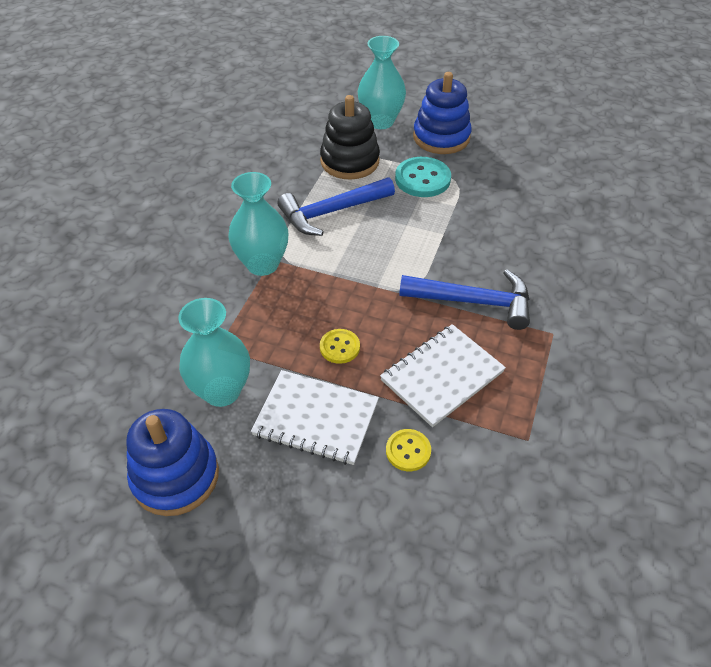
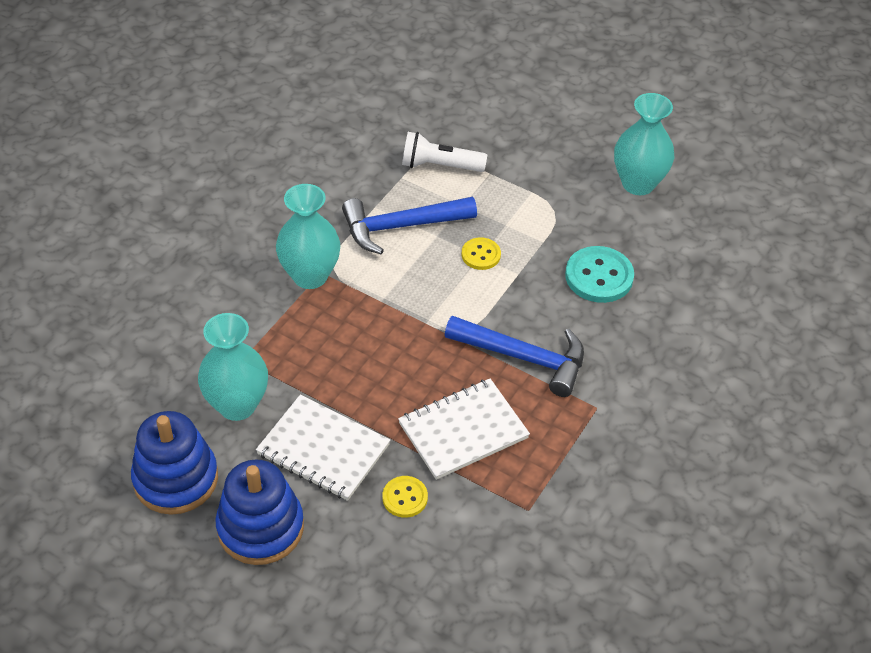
camera: 10 degrees right, 0 degrees up
(339, 347) = (367, 381): yellow button -> yellow button (481, 255)
(350, 161) = (439, 166): black stacking toy -> white flashlight
(380, 121) = (491, 118): turquoise vase -> turquoise vase (638, 183)
(422, 179) = (517, 202): turquoise button -> turquoise button (599, 276)
(441, 137) = (557, 151): blue stacking toy -> blue stacking toy (260, 527)

